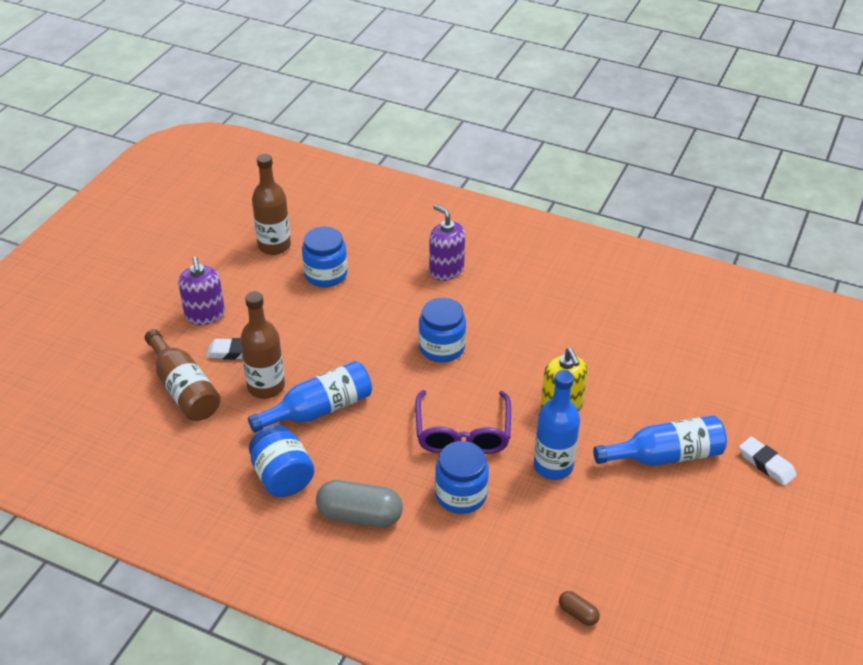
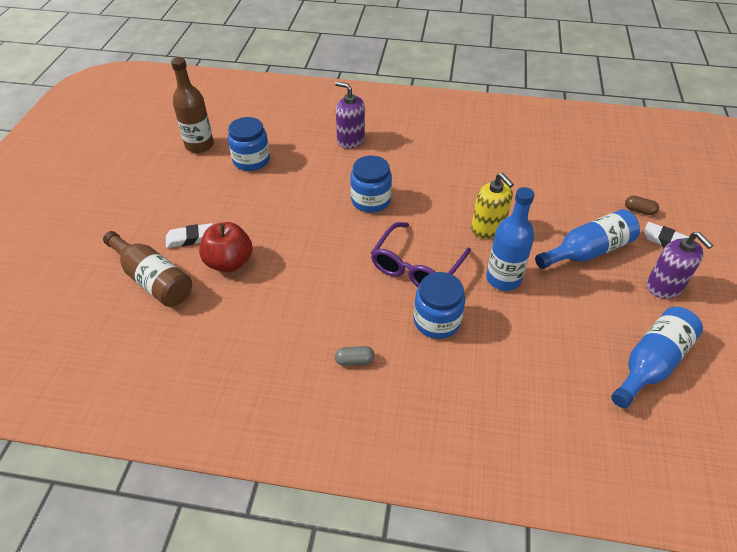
camera: 15 degrees left, 5 degrees up
(205, 315) = (154, 212): purple soap dispenser -> purple soap dispenser (664, 286)
(266, 387) = (229, 262): brown bottle -> red apple
(282, 477) = (271, 341): blue jar -> none
(319, 409) = (284, 273): blue bottle -> blue bottle (651, 363)
(360, 515) = (354, 360): grey capsule -> grey capsule, size x0.48
(462, 433) = (416, 267): purple glasses -> purple glasses turned 45 degrees clockwise
(578, 613) = (583, 405): brown capsule -> brown capsule (639, 210)

